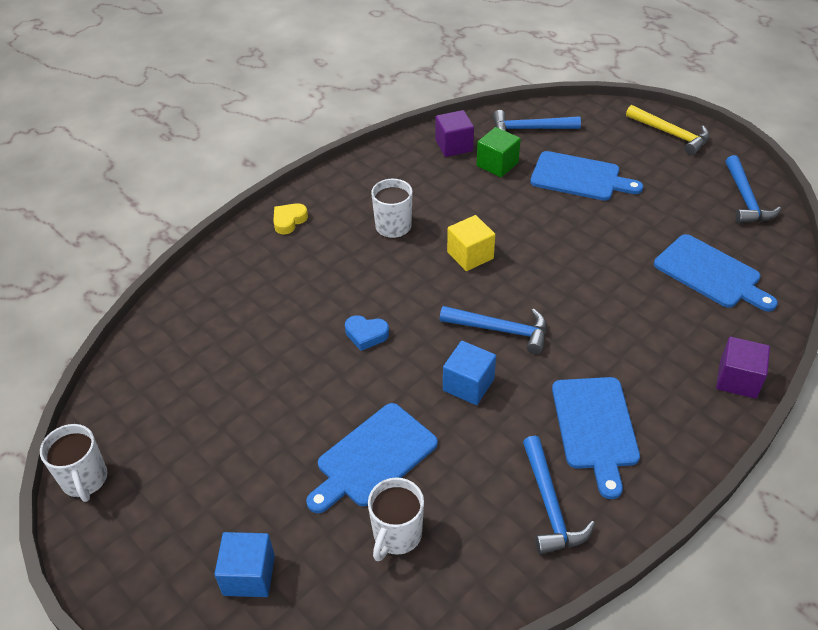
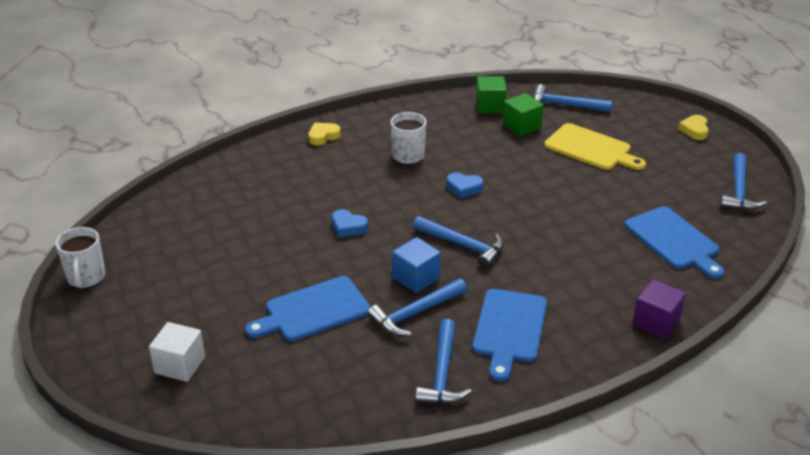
camera: 15 degrees right, 10 degrees down
(249, 575) = (180, 365): blue cube -> white cube
(396, 535) = (306, 365): white mug -> none
(454, 146) = (490, 106): purple cube -> green cube
(470, 255) = (464, 188): yellow cube -> blue heart
(487, 432) = (415, 313): none -> blue hammer
(579, 177) = (591, 148): blue cutting board -> yellow cutting board
(671, 134) = (694, 130): yellow hammer -> yellow heart

